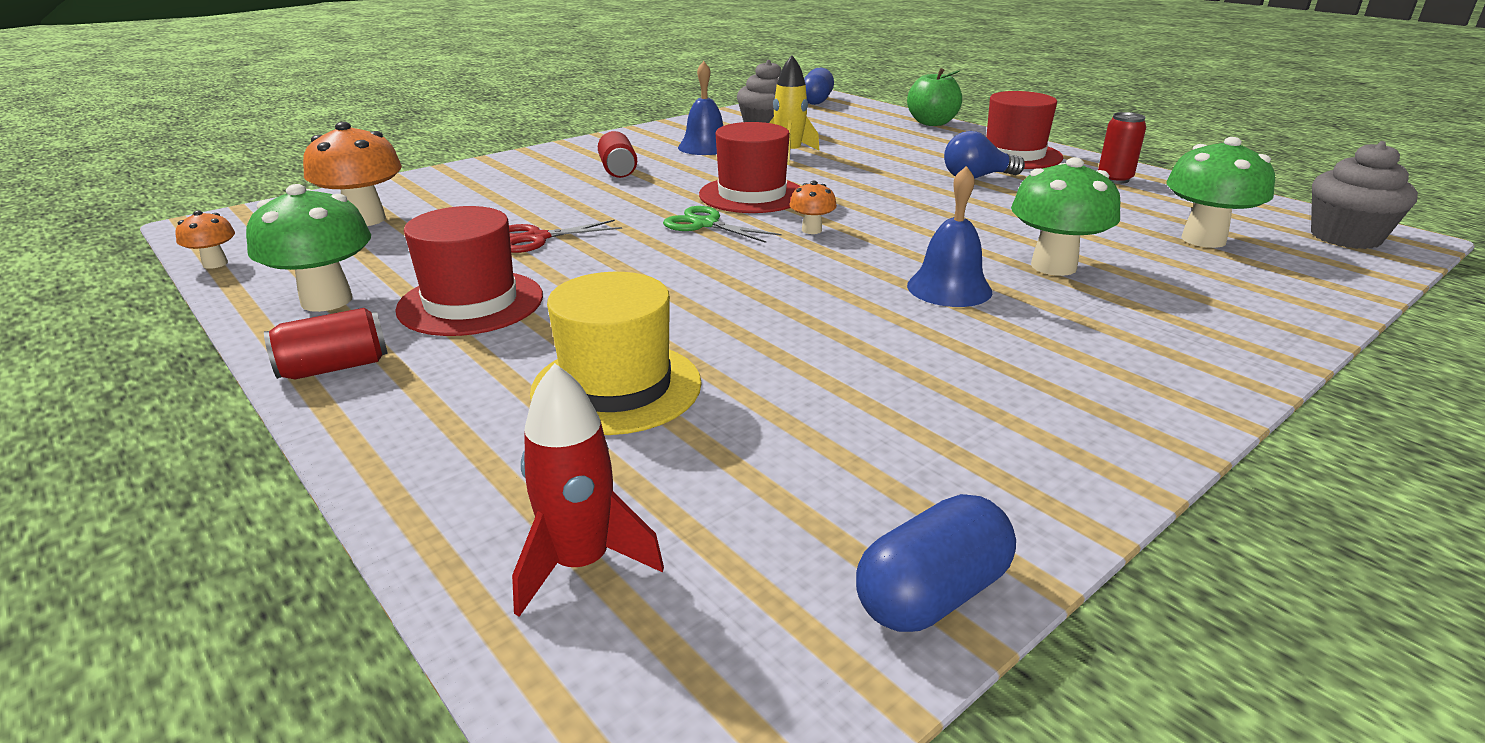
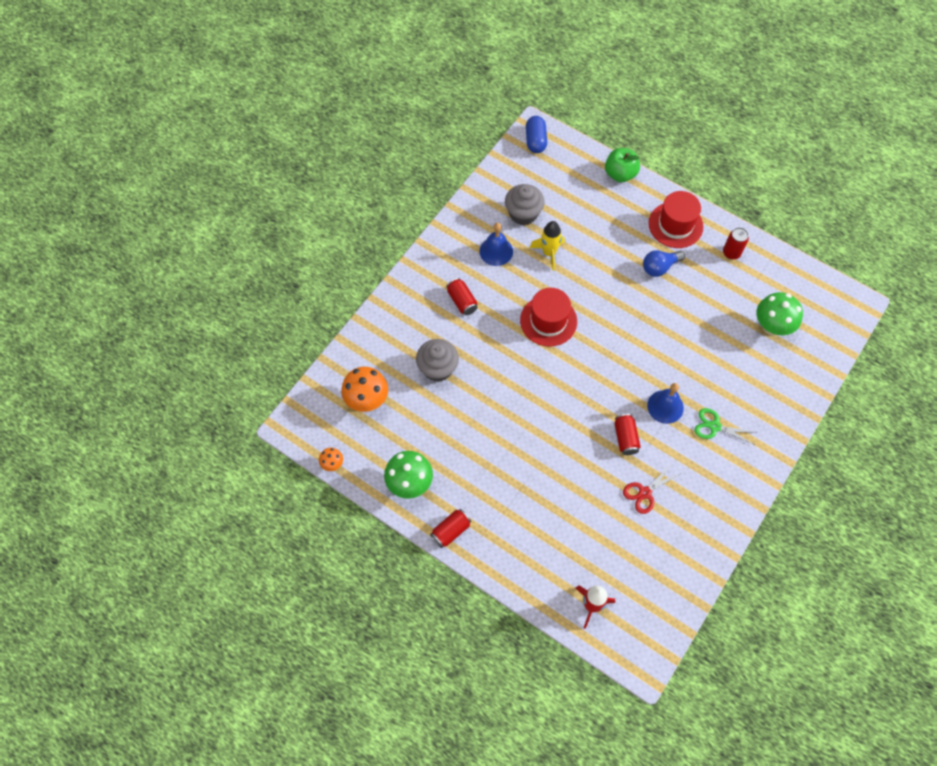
camera: 15 degrees left, 35 degrees up
(471, 303) = (472, 470): red hat -> none
(537, 238) = (465, 400): red scissors -> red scissors (645, 493)
(616, 387) = (561, 516): yellow hat -> none
(705, 224) = (538, 365): green scissors -> green scissors (714, 426)
(811, 230) = (591, 359): orange mushroom -> none
(841, 310) = (625, 438): none -> red can
(931, 594) = (688, 591): blue capsule -> none
(1053, 266) = (706, 373): green mushroom -> none
(1345, 237) = (834, 308): grey cupcake -> grey cupcake (438, 368)

